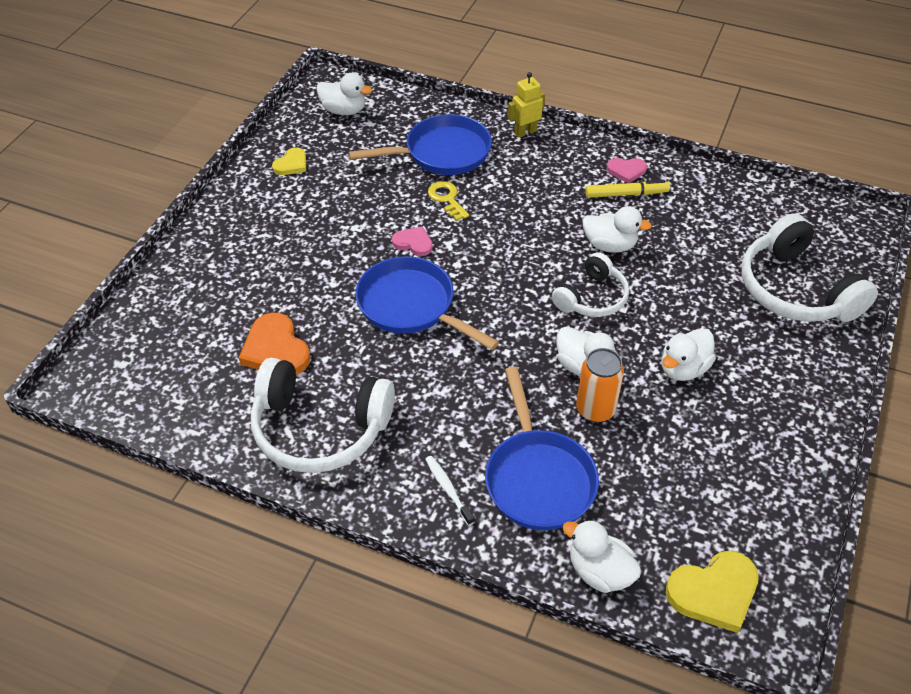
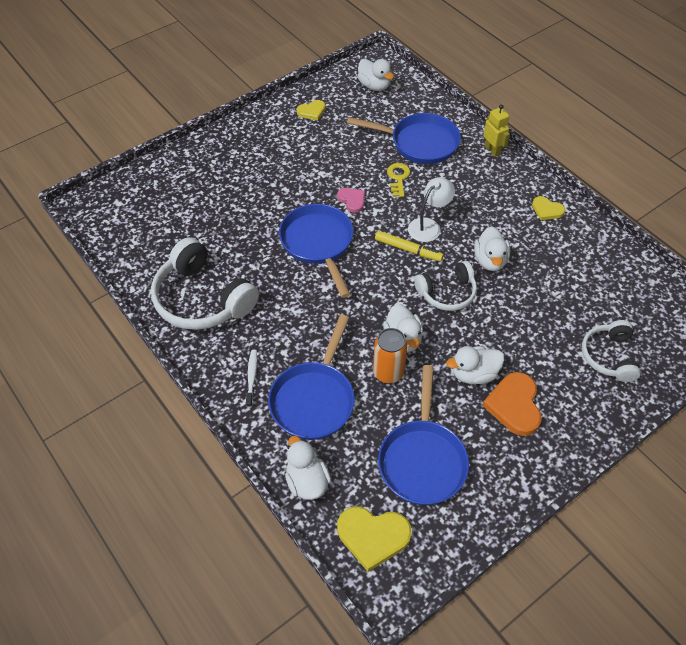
camera: 30 degrees right, 5 degrees up
(275, 349) = (213, 234): orange heart -> orange heart (514, 405)
(519, 236) = (428, 226): none -> white lamp
(525, 132) = (492, 150): yellow robot -> yellow robot turned 60 degrees clockwise
(610, 245) = (490, 260): white duck -> white duck turned 45 degrees clockwise
(626, 171) = (547, 210): pink heart -> yellow heart
(626, 194) = (533, 228): yellow marker -> yellow marker (408, 250)
(701, 484) = (422, 460): none -> blue pan
(795, 290) = (608, 356): white headphones -> white headphones, size x0.60

